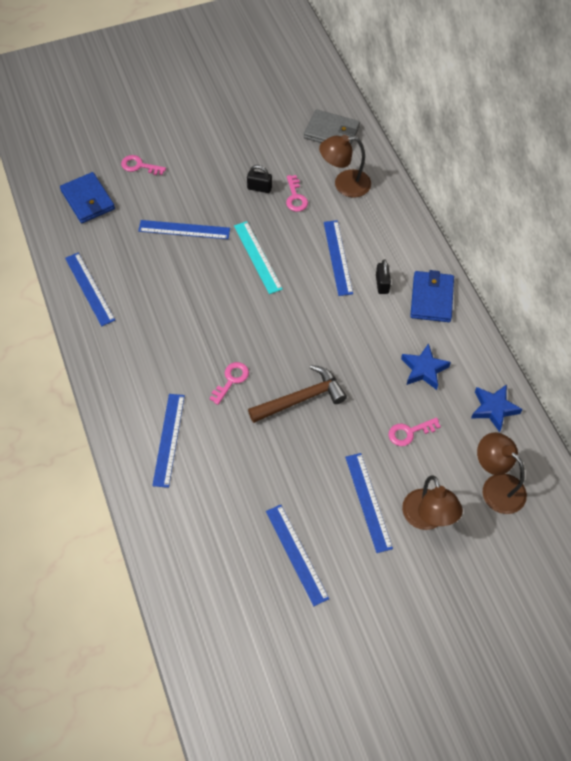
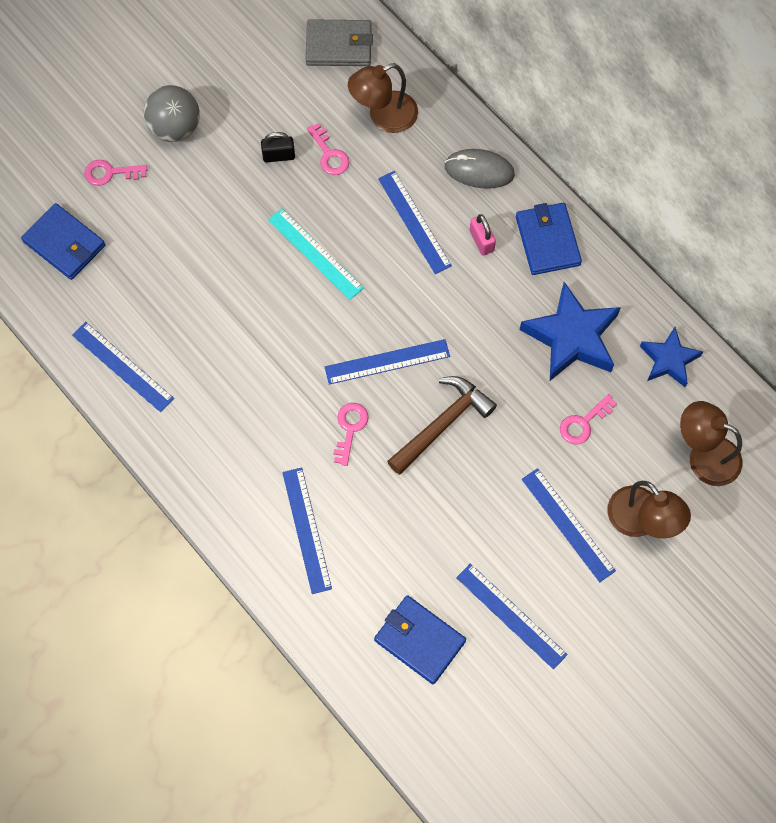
camera: 20 degrees left, 10 degrees up
(184, 229) = (207, 246): blue ruler -> blue ruler (387, 361)
(196, 151) = (175, 128): none -> grey ball
(218, 548) = (420, 640): none -> blue wallet
(382, 284) = (481, 241): black padlock -> pink padlock
(399, 238) = (479, 171): none -> grey mouse
(424, 369) = (571, 337): blue star -> blue star, size x1.64

